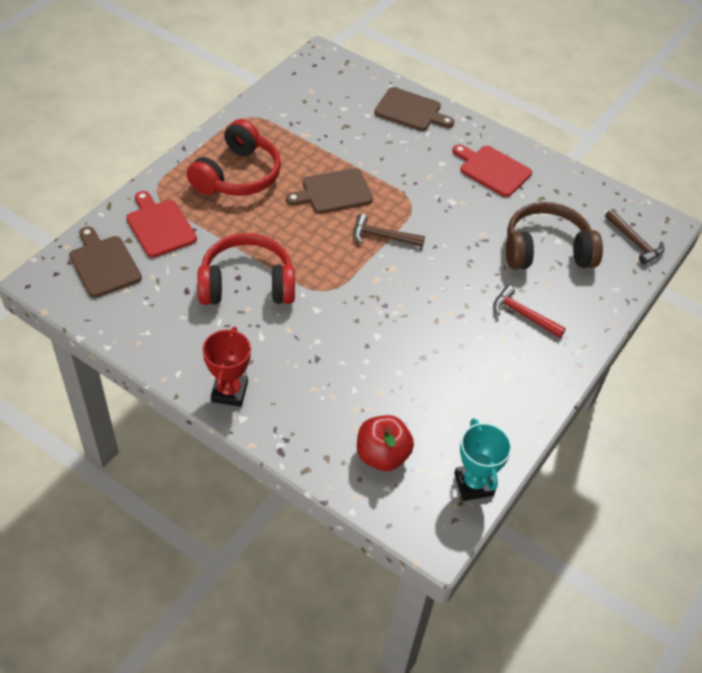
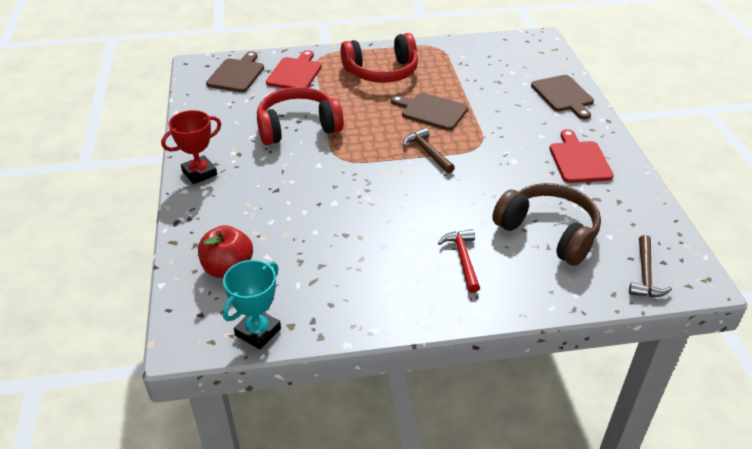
camera: 50 degrees right, 10 degrees down
(247, 284) = (298, 127): red headphones -> red headphones turned 60 degrees counterclockwise

